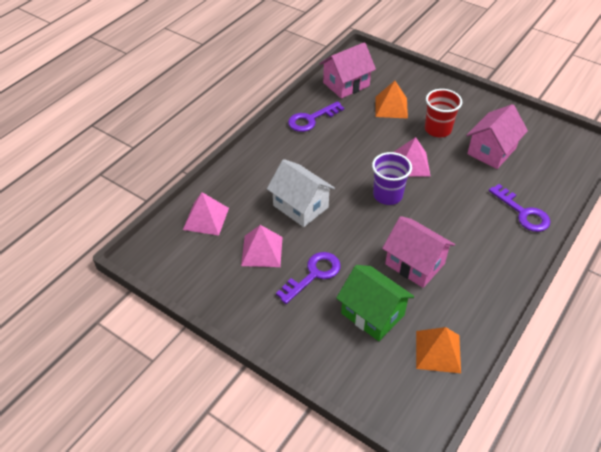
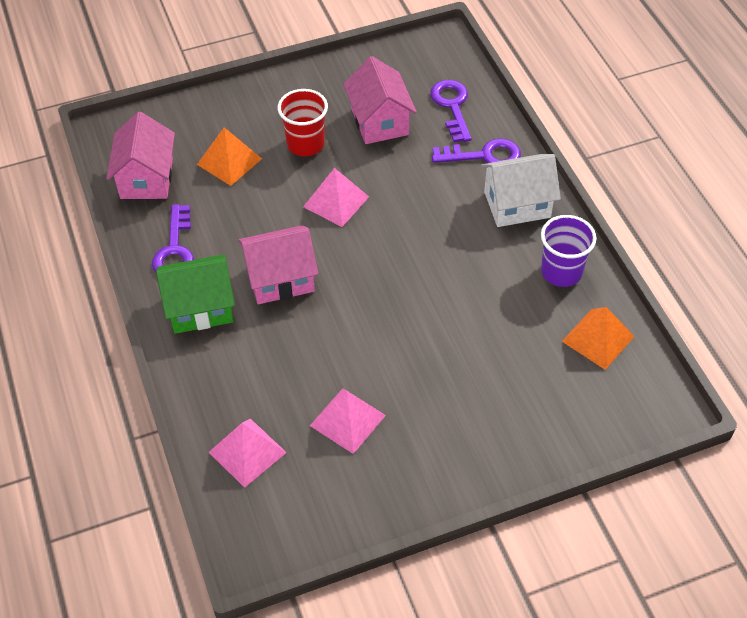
camera: 55 degrees left, 5 degrees up
(300, 206) = (311, 343): white house -> white house (517, 205)
(313, 274) = (421, 389): purple key -> purple key (452, 106)
(372, 314) = (514, 366): green house -> green house (200, 308)
(387, 195) = (364, 252): purple cup -> purple cup (561, 272)
(415, 264) = (478, 288): pink house -> pink house (280, 279)

